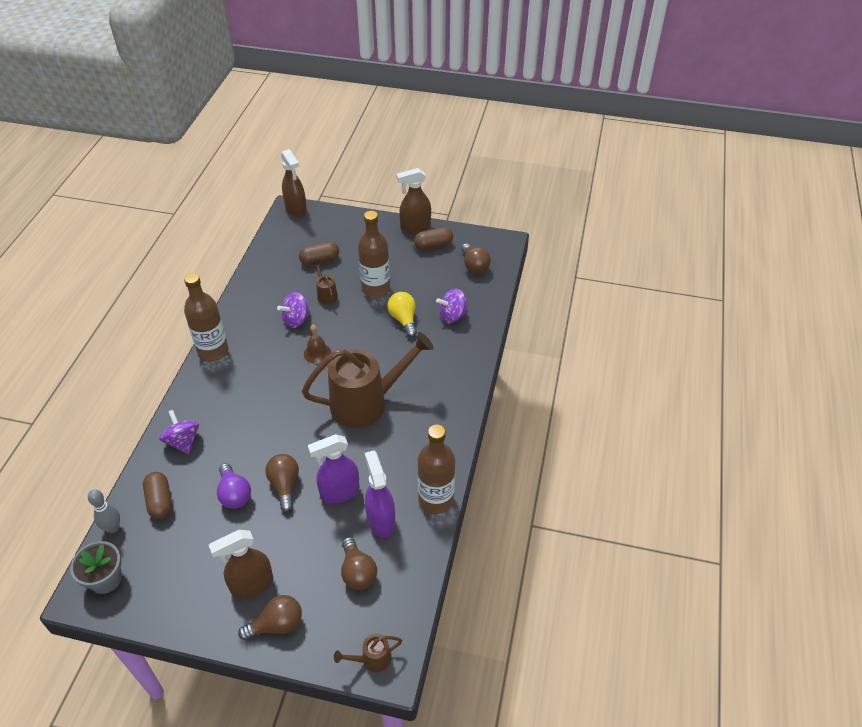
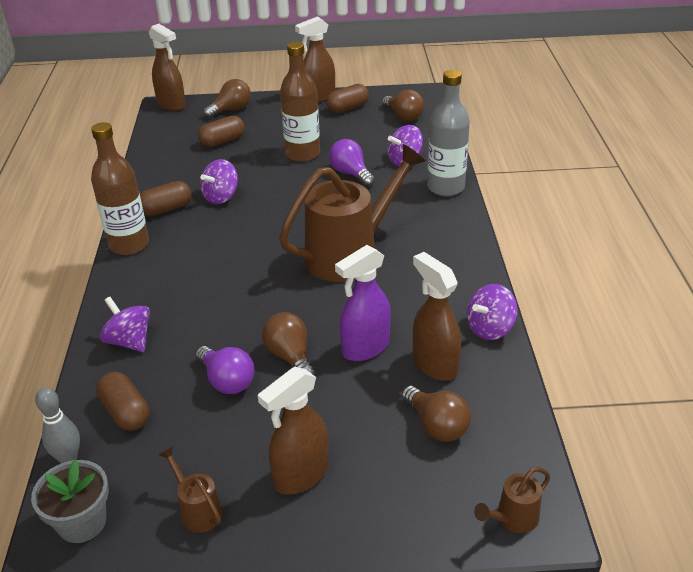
camera: 15 degrees left, 10 degrees down
(251, 322) = (166, 209): none -> brown capsule
(277, 625) = (360, 513): brown light bulb -> brown light bulb (231, 110)
(317, 353) = (263, 221): brown bell -> none
(326, 294) = (246, 169): brown watering can -> brown watering can (197, 510)
(381, 520) = (434, 364): purple spray bottle -> brown spray bottle
(403, 319) = (350, 173): yellow light bulb -> purple light bulb
(436, 500) = (490, 328): brown bottle -> purple spinning top
(471, 353) = (445, 187): none -> grey bottle

